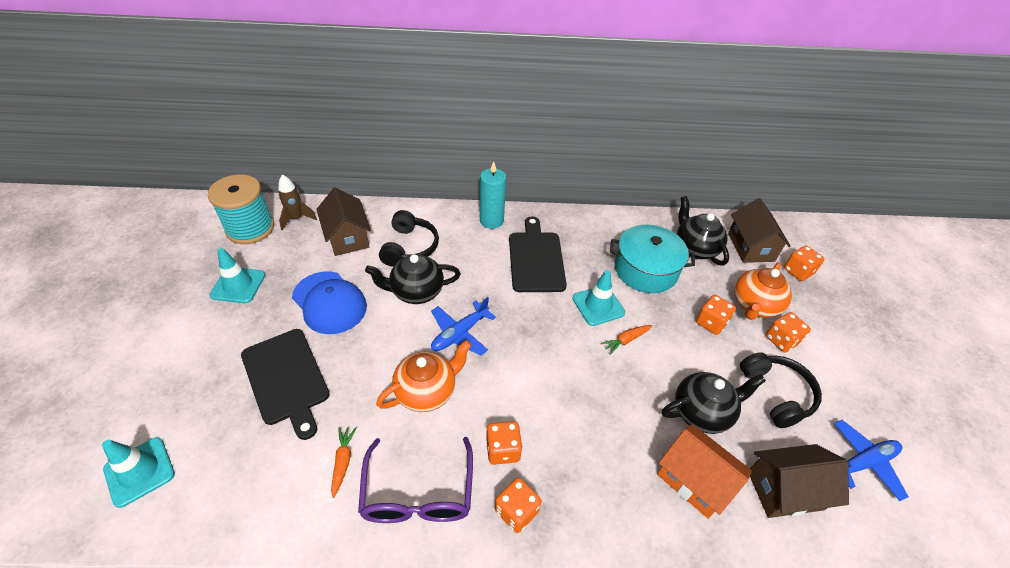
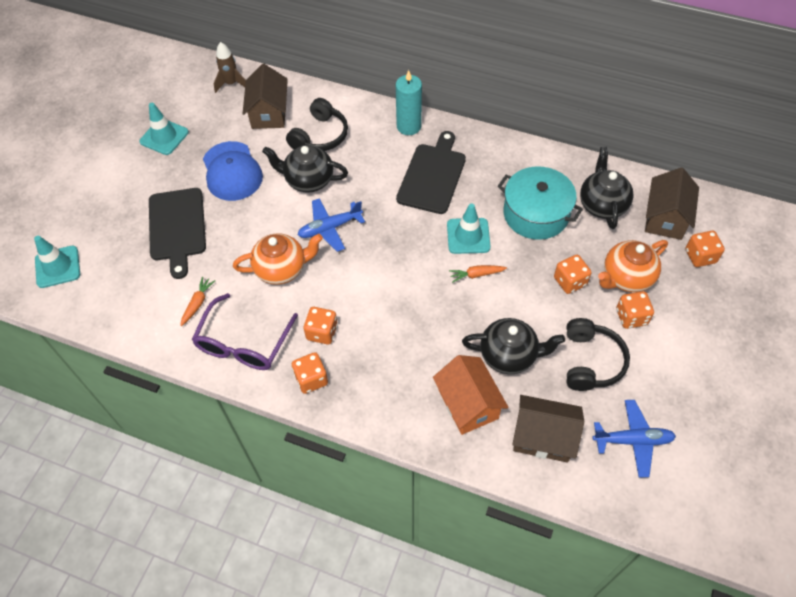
camera: 25 degrees right, 10 degrees up
(250, 228) = (189, 85): turquoise spool -> none

